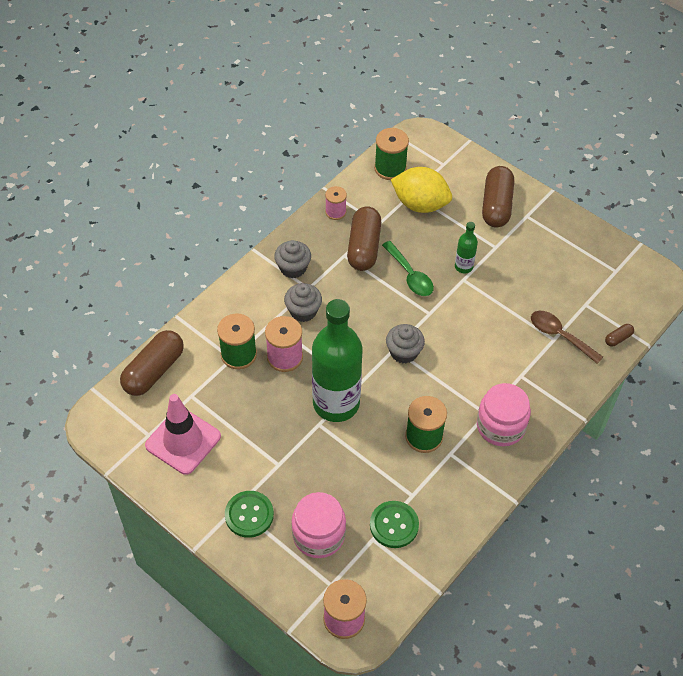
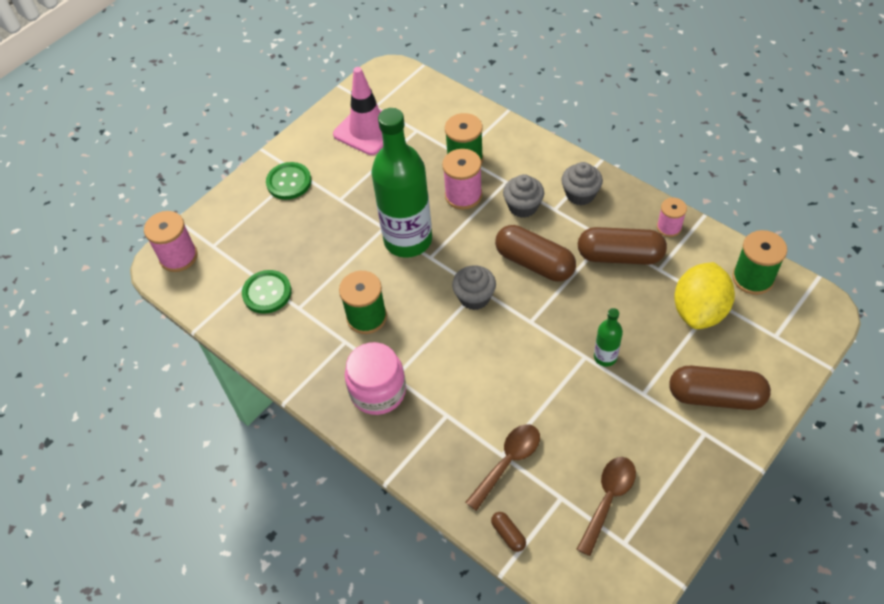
camera: 95 degrees right, 0 degrees up
(154, 371) = (443, 101): brown capsule -> brown capsule (534, 263)
(318, 535) = (263, 234): pink jar -> none
(410, 275) = (584, 302): green spoon -> none
(584, 276) = (608, 499): none -> brown spoon

